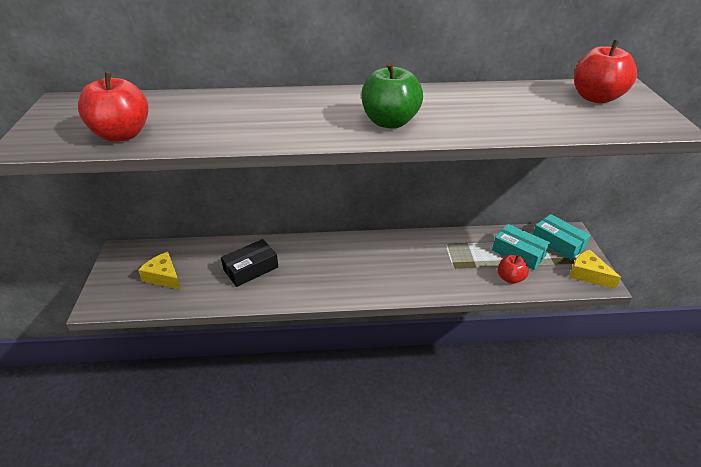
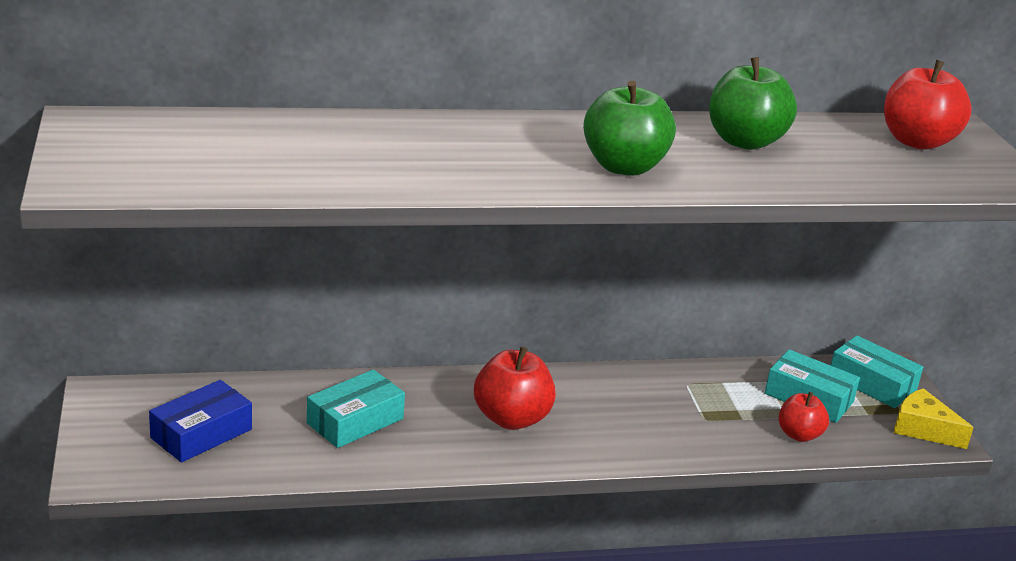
camera: 10 degrees left, 10 degrees down
(122, 135) = (222, 173): red apple -> red apple (511, 418)
(164, 277) = (201, 433): yellow cheese -> blue box
(251, 269) = (355, 421): black box -> turquoise box
(476, 101) = (744, 141): none -> green apple

